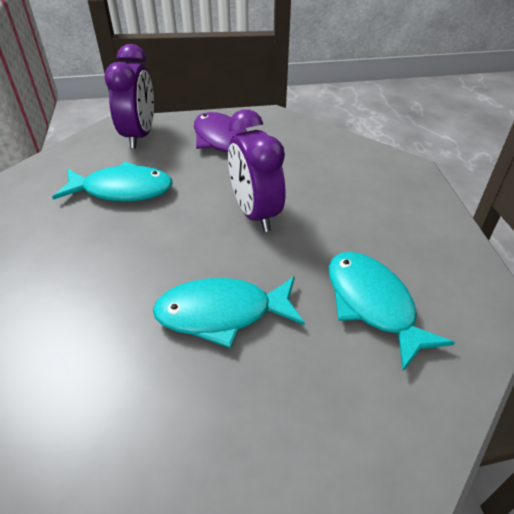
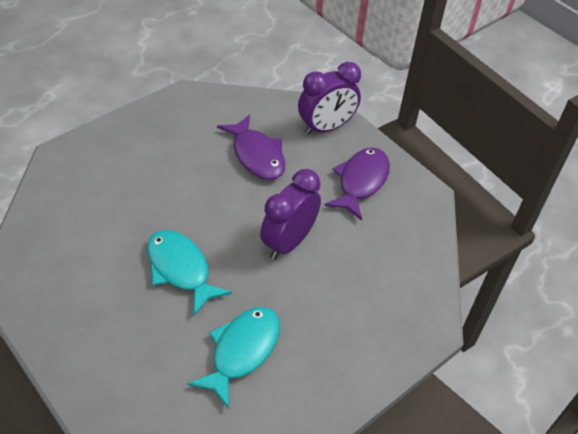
camera: 55 degrees right, 5 degrees up
(122, 190) = (256, 155): turquoise fish -> purple fish

